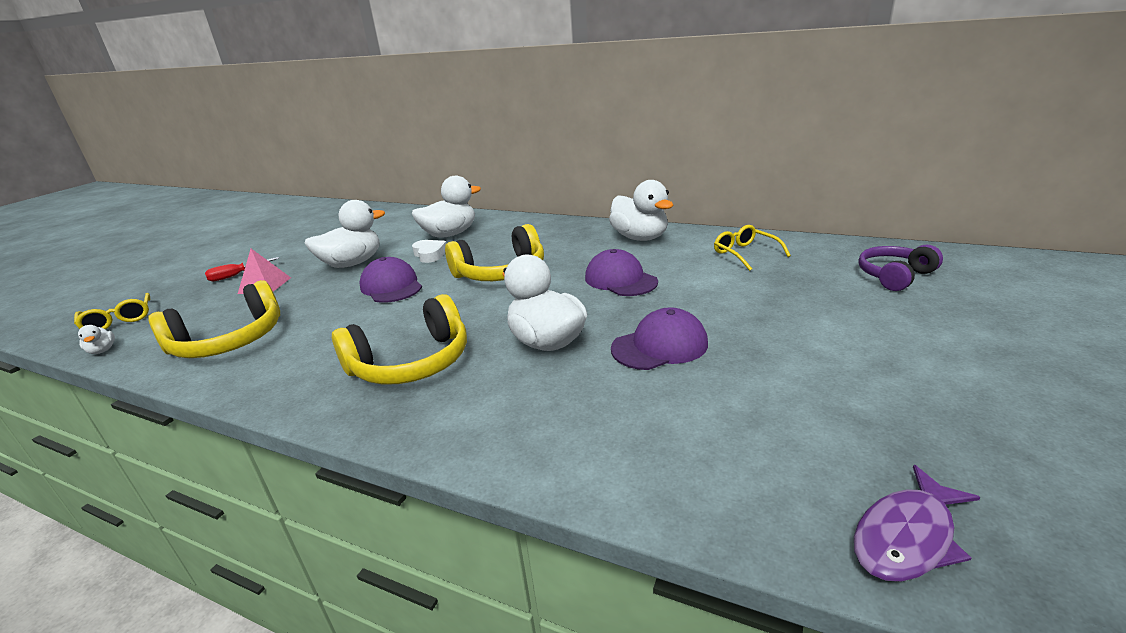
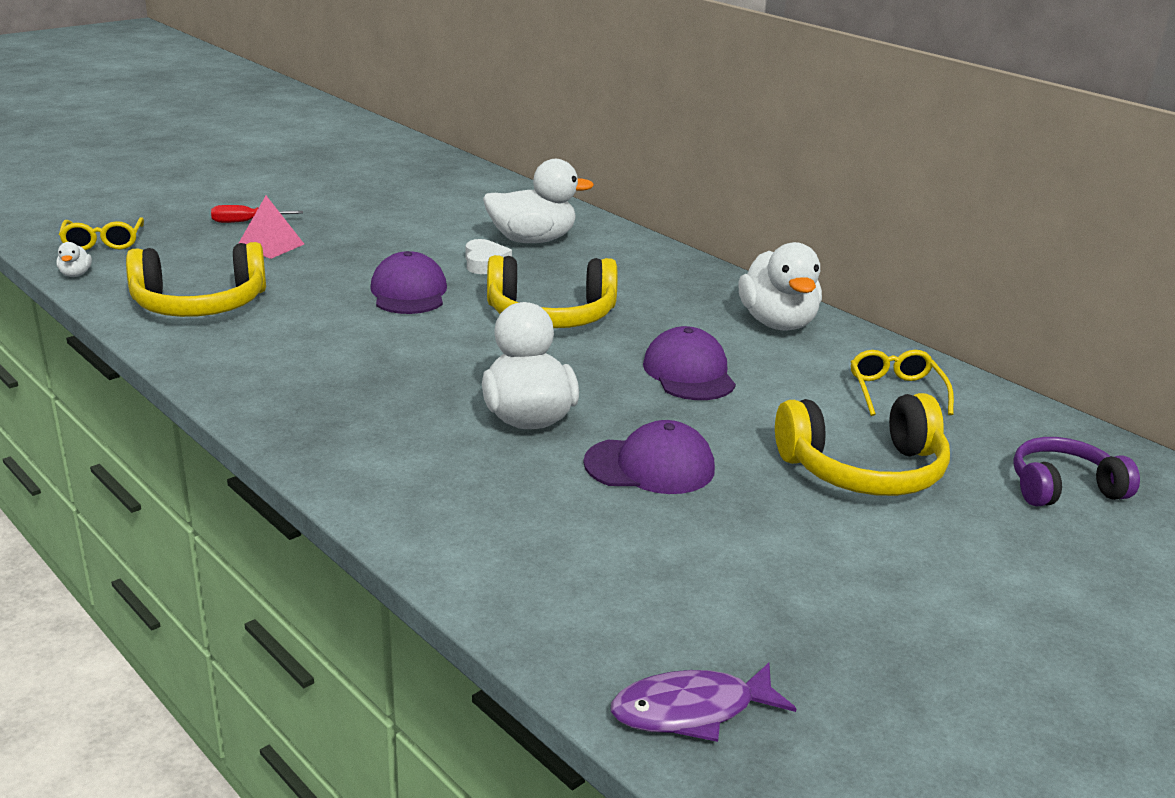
camera: 20 degrees right, 0 degrees up
(352, 264) = (384, 246): white duck -> none
(411, 362) = (367, 391): yellow headphones -> yellow headphones (863, 469)

